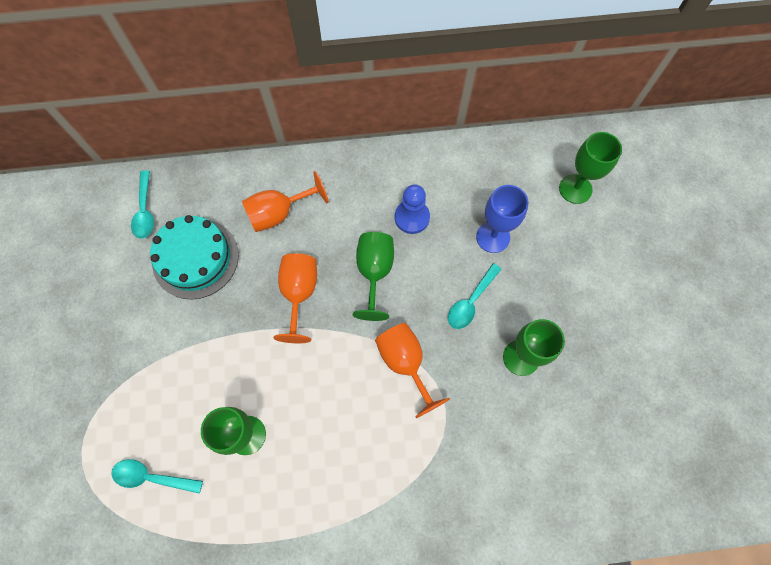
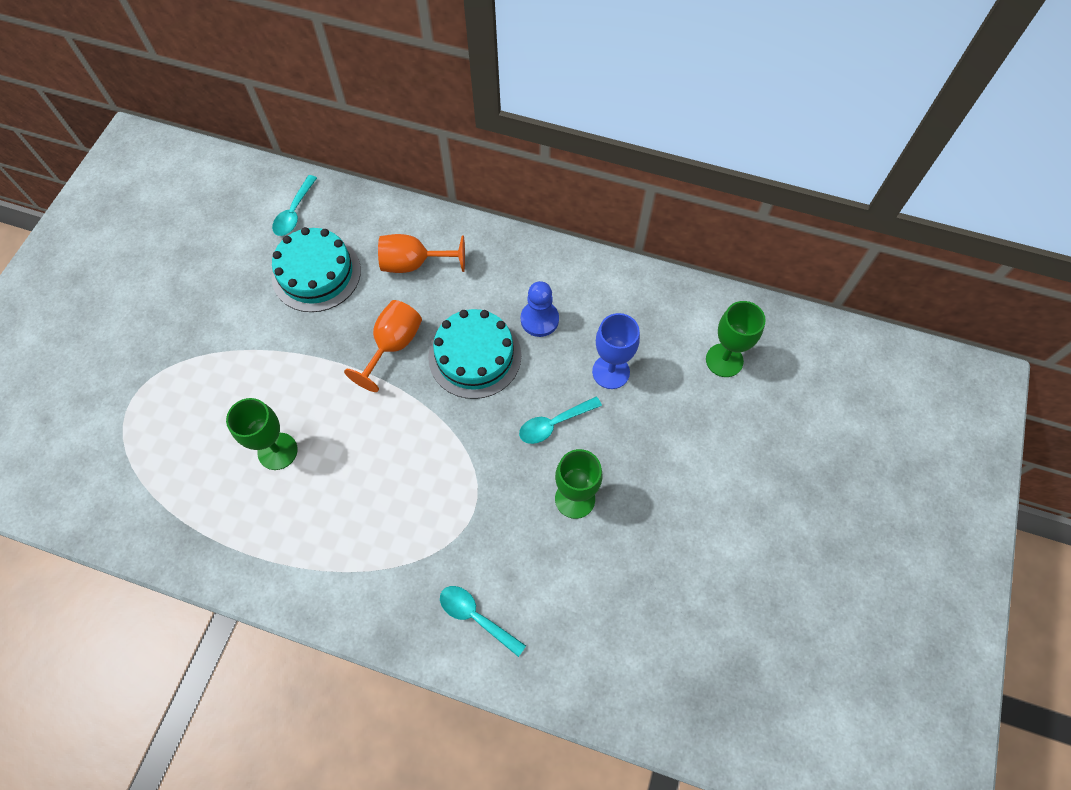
camera: 25 degrees right, 5 degrees down
(152, 477) = (177, 449): turquoise spoon -> turquoise spoon (476, 617)
(374, 272) = (475, 356): green goblet -> turquoise cake
(405, 363) = (458, 452): orange goblet -> none

